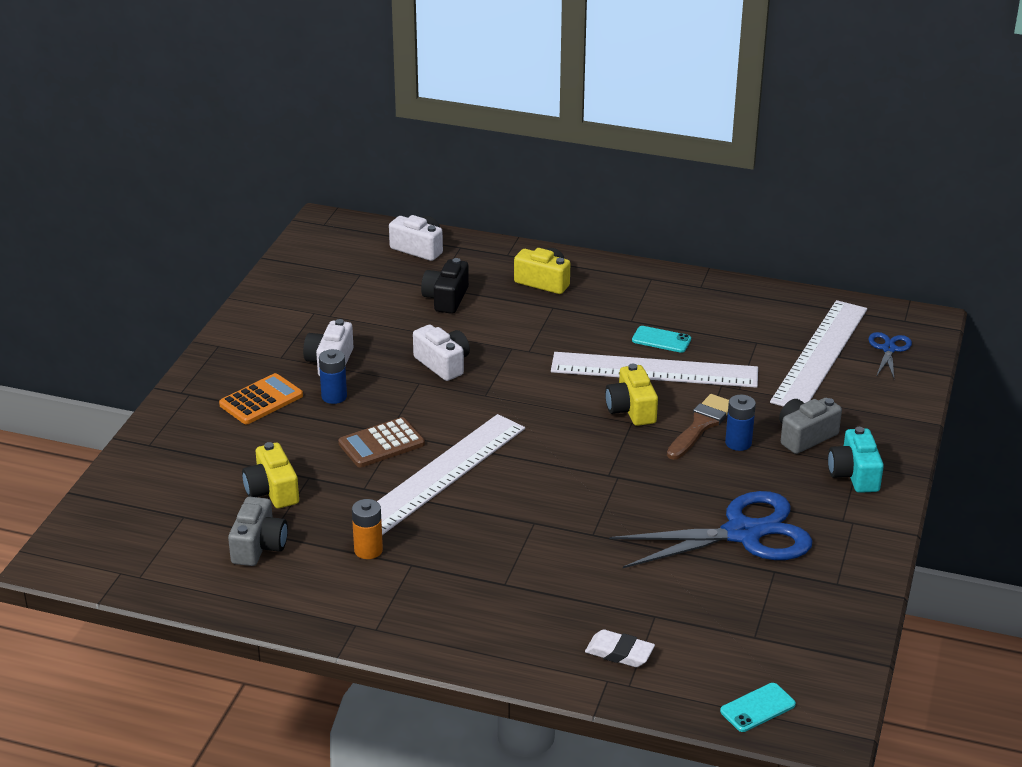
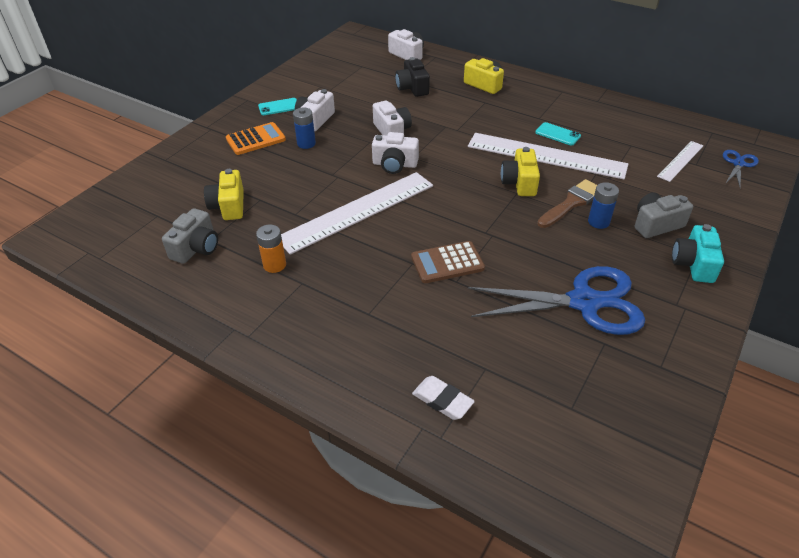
camera: 15 degrees right, 10 degrees up
(381, 444) = (323, 182): brown calculator -> brown calculator (447, 263)
(446, 299) = (412, 88): black camera -> black camera turned 45 degrees counterclockwise
(465, 408) = (394, 164): none -> white camera
(757, 708) = (556, 491): turquoise phone -> turquoise phone (279, 107)
(820, 354) = (680, 161): white ruler -> white ruler, size x0.50

